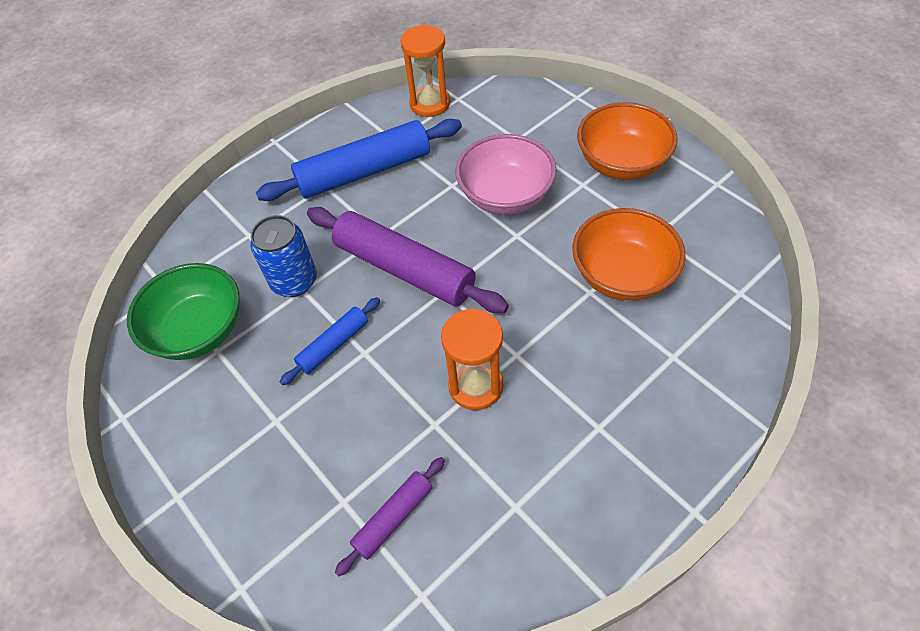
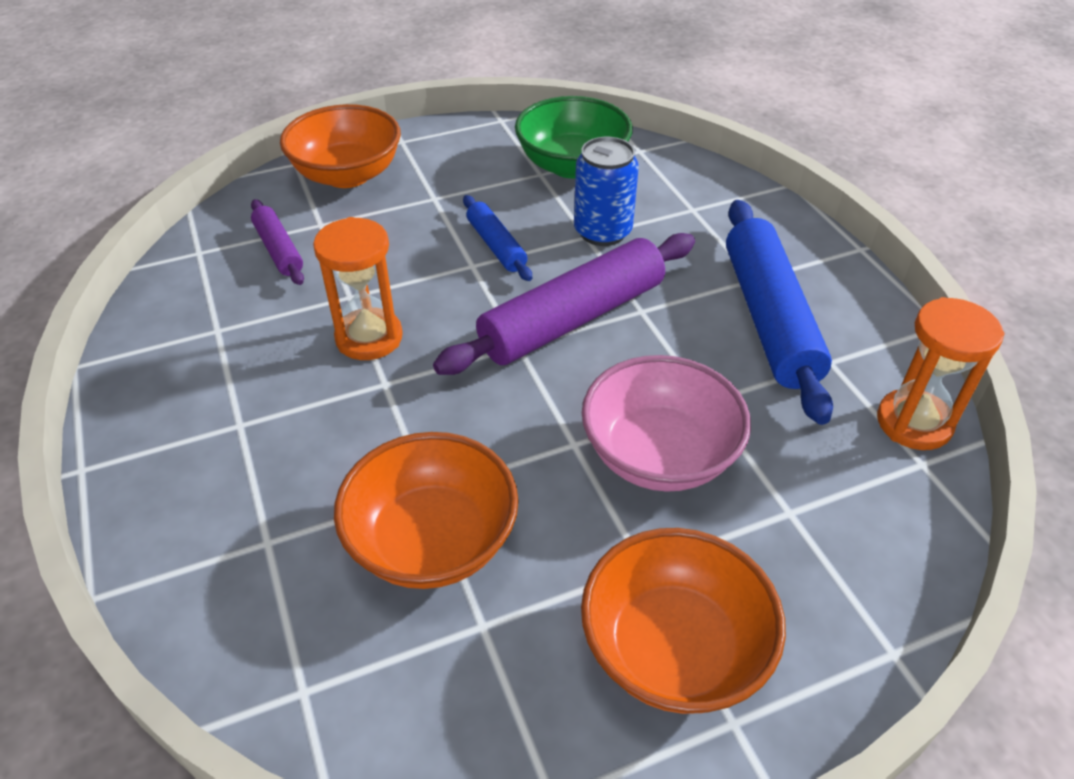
camera: 105 degrees right, 10 degrees down
(253, 519) = (347, 175): none -> orange bowl

